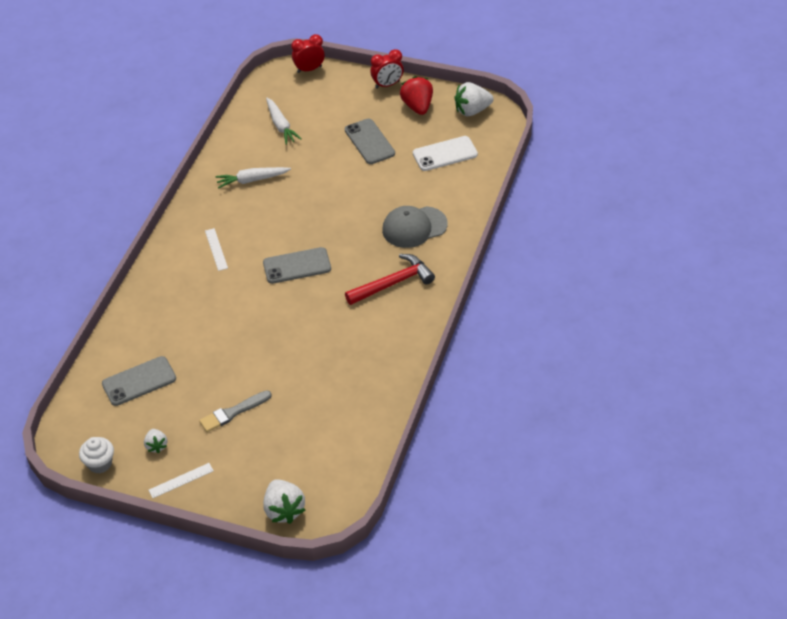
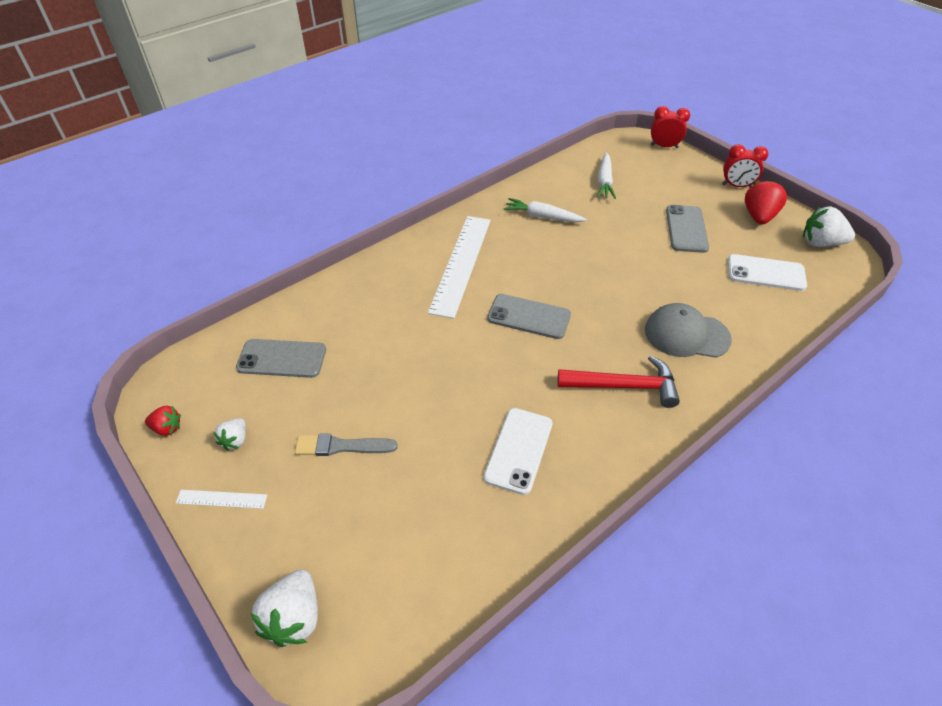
camera: 30 degrees right, 0 degrees up
(100, 463) = (167, 428): white cupcake -> red strawberry
(216, 249) = (460, 264): white ruler -> white ruler, size x2.27
(351, 356) = (518, 450): none -> white phone

